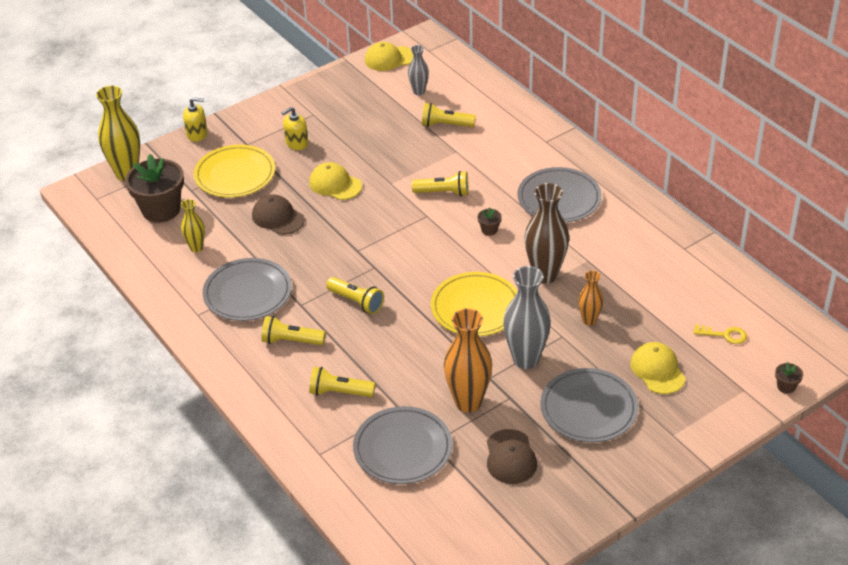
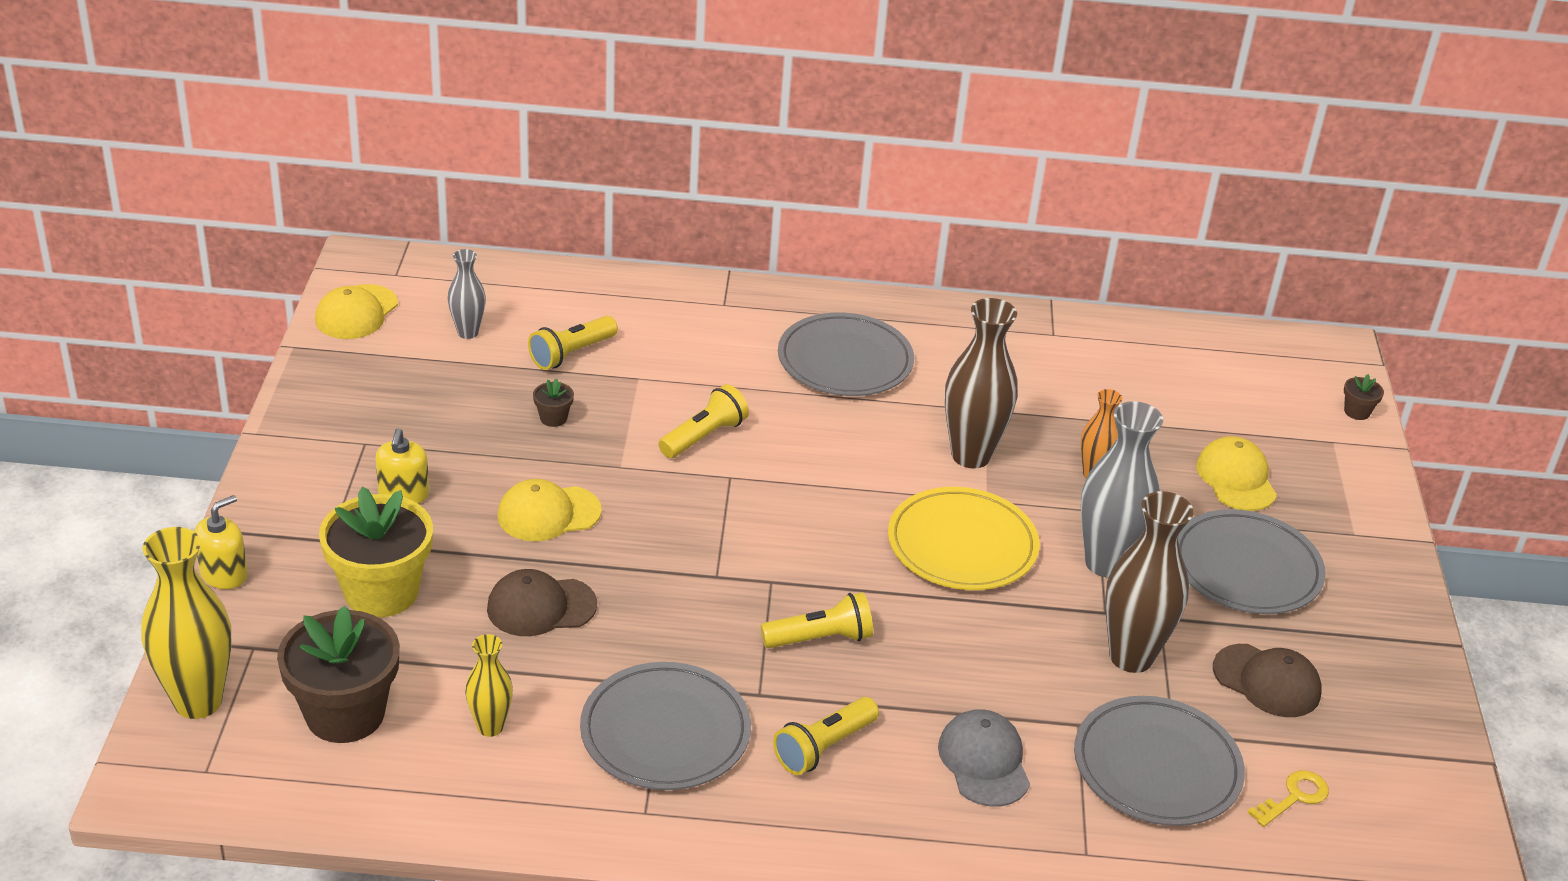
camera: 55 degrees left, 5 degrees down
(235, 175) = (381, 592): yellow plate -> yellow flower pot
(339, 392) = (984, 761): yellow flashlight -> grey cap
(468, 402) = (1131, 657): orange vase -> brown vase
(489, 230) = (829, 446): brown flower pot -> brown flower pot (553, 418)
(657, 370) = (1236, 478): yellow cap -> yellow cap turned 60 degrees clockwise
(725, 335) = (1230, 398): yellow key -> yellow key (1294, 797)

